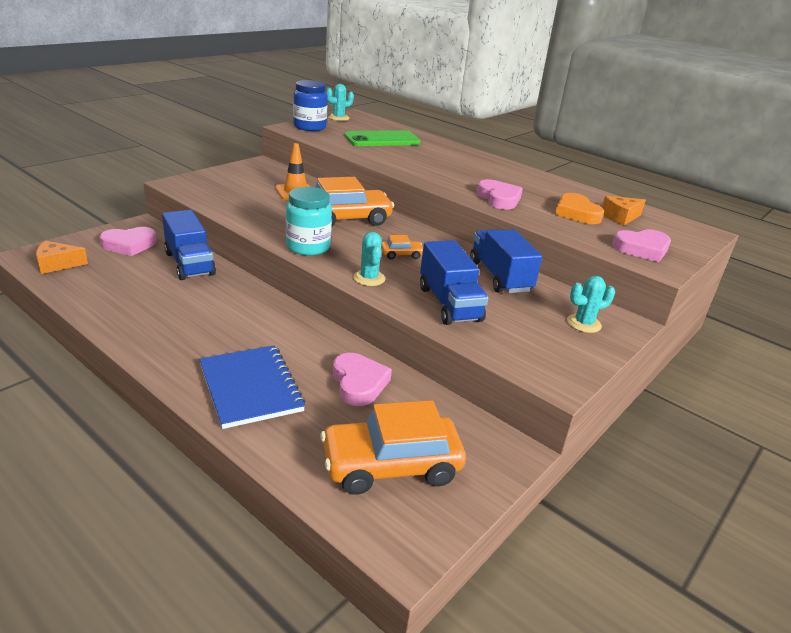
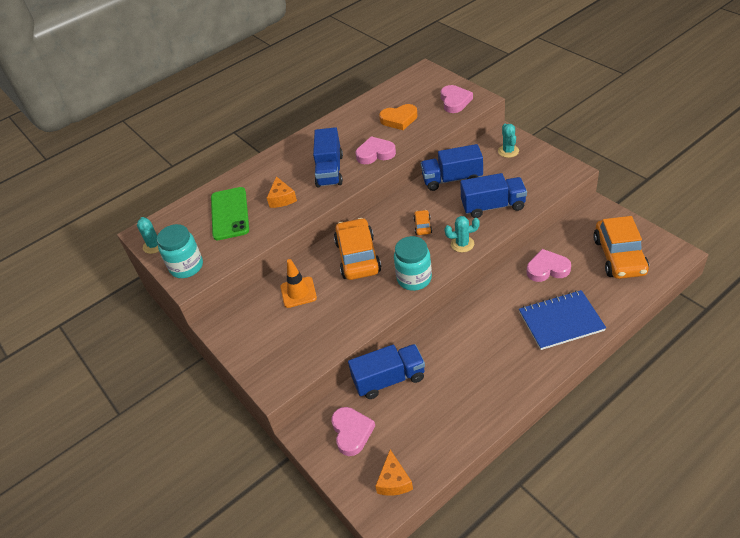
camera: 70 degrees left, 15 degrees up
(309, 127) = (186, 267): blue jar -> turquoise jar
(459, 177) = (330, 170): none -> blue truck
(620, 217) = (403, 101): orange cheese -> orange cheese (282, 198)

